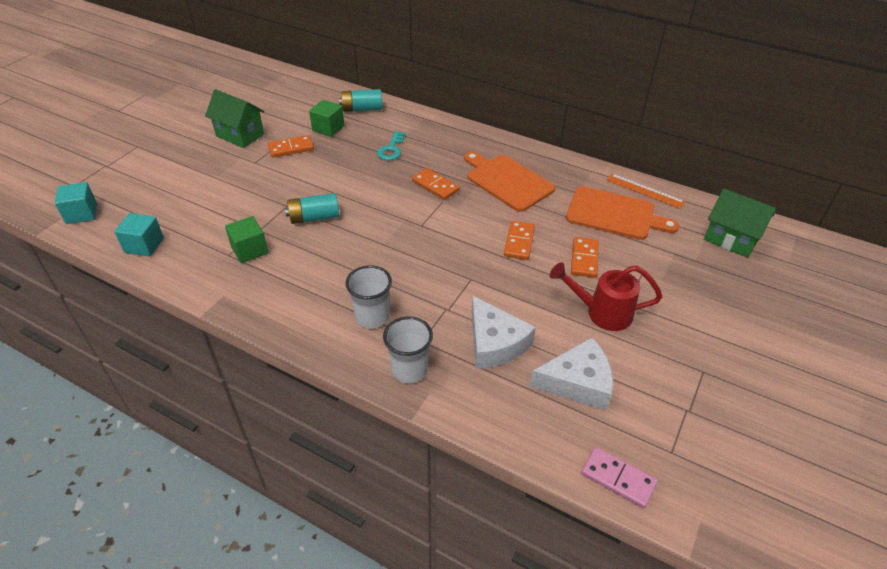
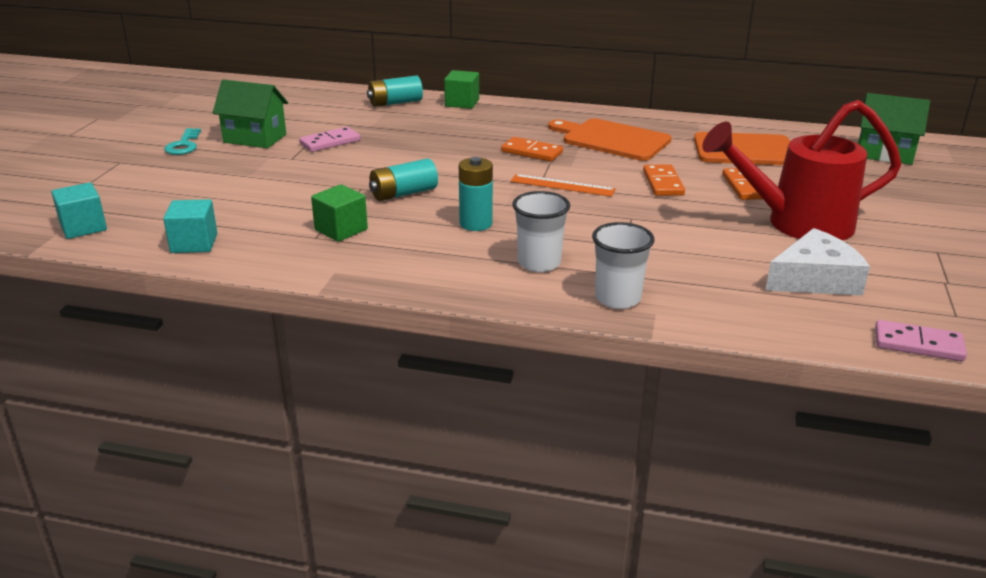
camera: 15 degrees left, 15 degrees down
(291, 148) = (330, 142): orange domino -> pink domino
(328, 128) = (365, 122): green cube -> green cube (462, 103)
(349, 262) = (476, 224): none -> turquoise battery
(391, 149) = (456, 130): turquoise key -> turquoise key (184, 145)
(495, 343) = (699, 263): white cheese -> none
(602, 313) = (797, 224): red watering can -> red watering can, size x1.56
(645, 191) = (767, 130): orange ruler -> orange ruler (562, 185)

